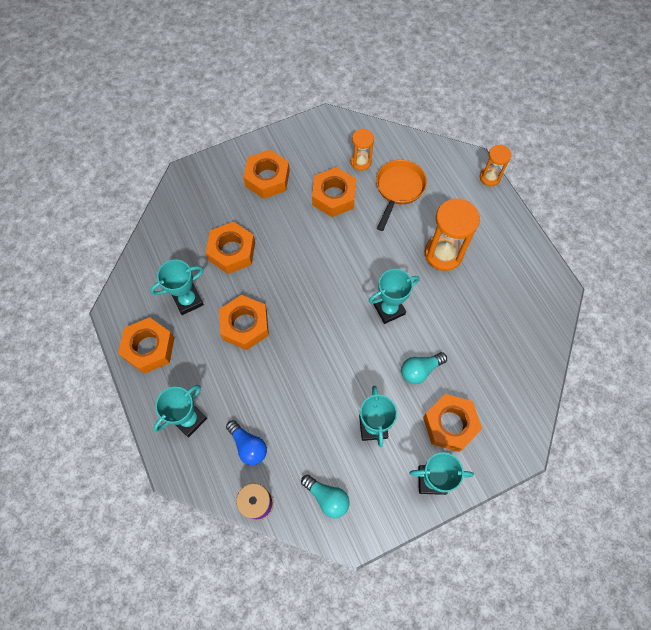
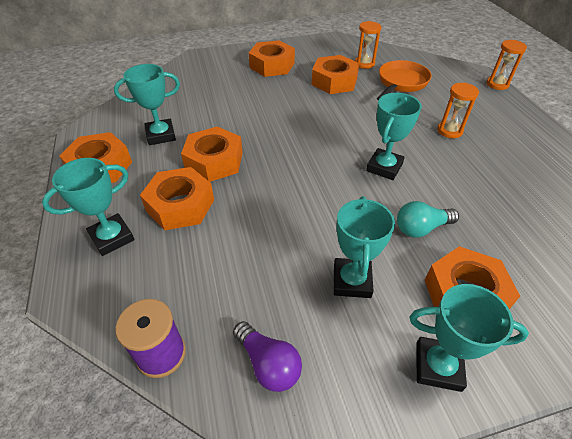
camera: 10 degrees right, 20 degrees down
(232, 251) = (221, 106): orange nut -> orange nut (180, 205)
(248, 446) = (175, 277): blue light bulb -> none
(327, 497) = (268, 364): turquoise light bulb -> purple light bulb
(389, 309) = (384, 167): turquoise trophy -> turquoise trophy turned 45 degrees counterclockwise
(443, 254) = (449, 131): orange hourglass -> orange hourglass, size x0.57

